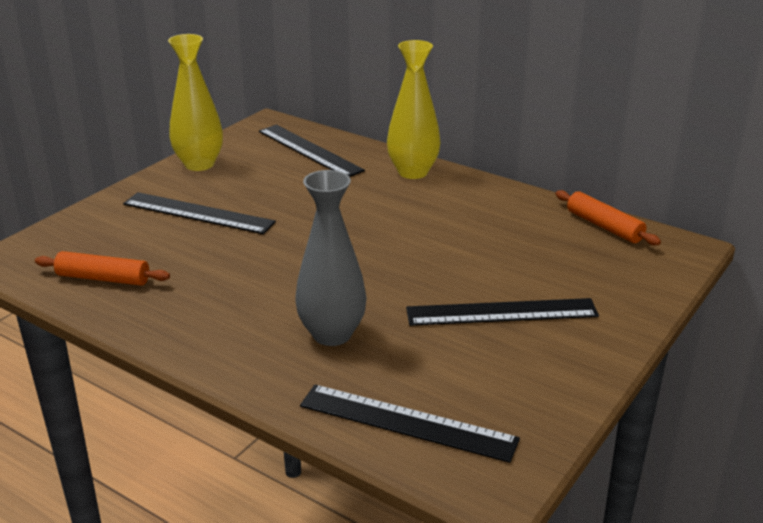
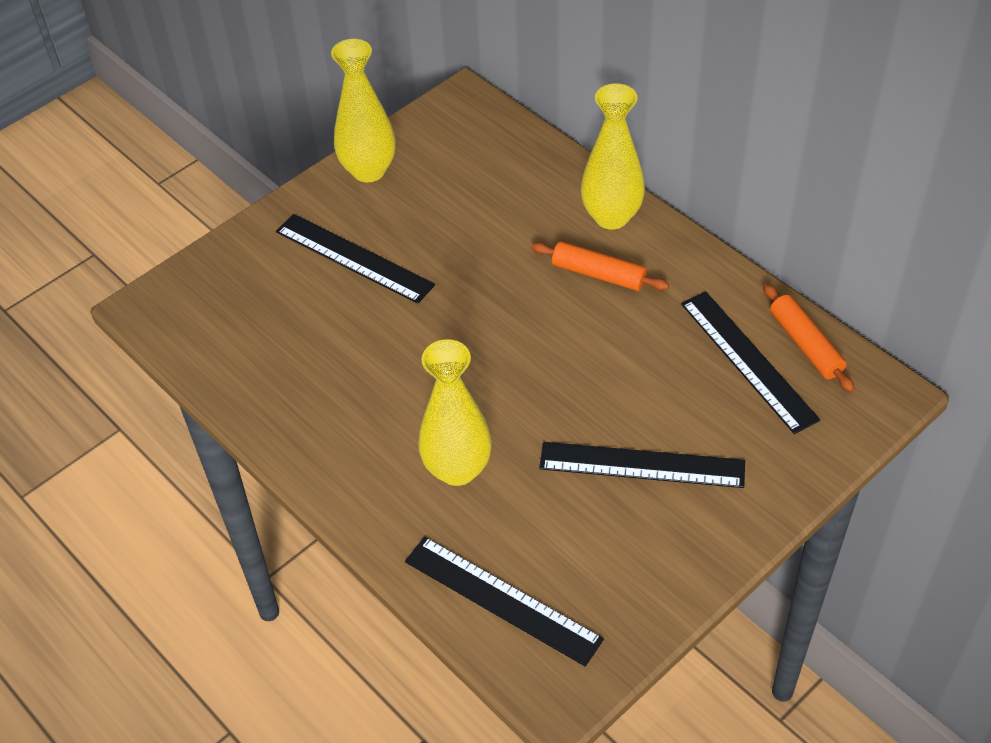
camera: 15 degrees right, 20 degrees up
(103, 278) = (242, 350): orange rolling pin -> orange rolling pin (599, 274)
(310, 150) = (500, 160): black ruler -> black ruler (748, 360)
(332, 334) = (457, 469): grey vase -> yellow vase

